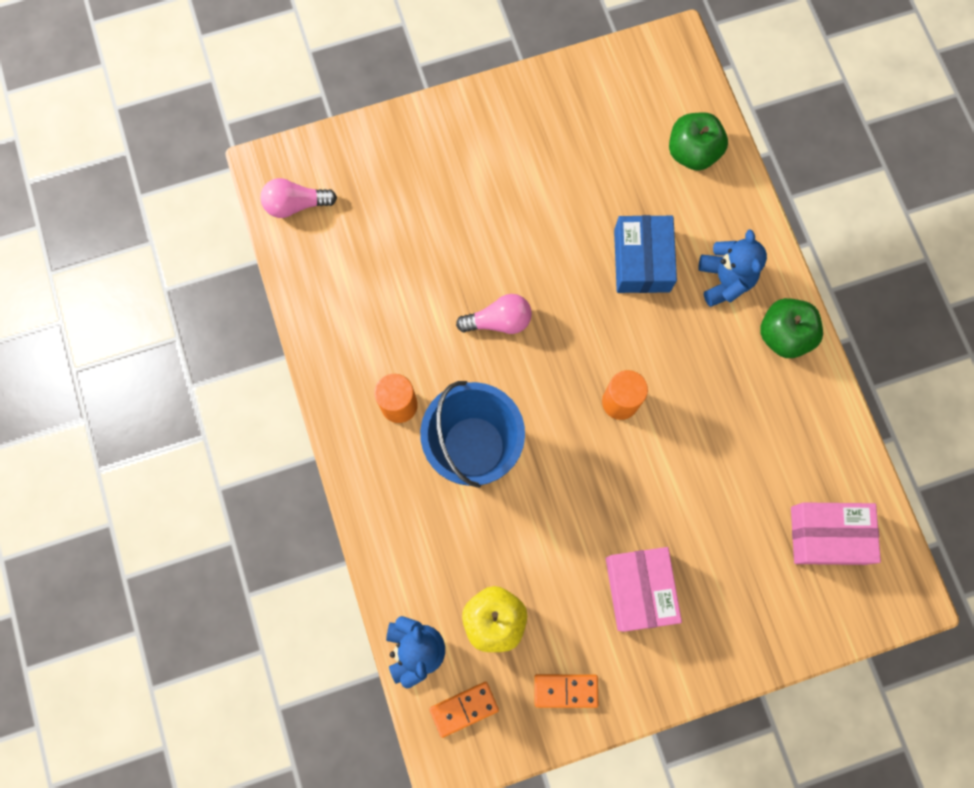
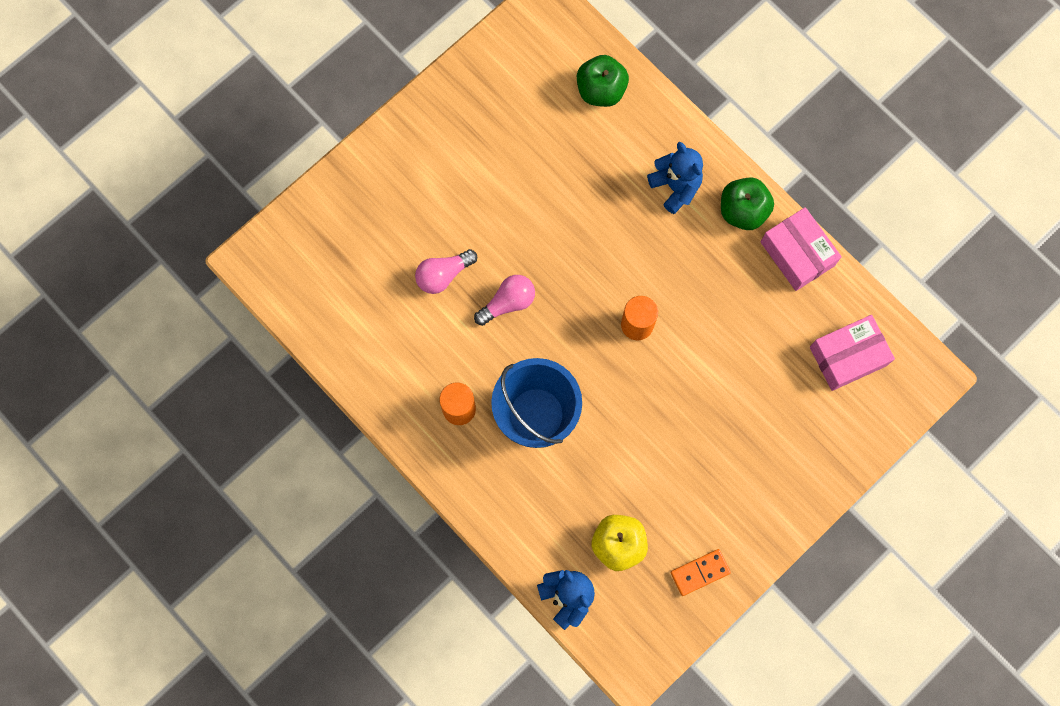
camera: 25 degrees left, 0 degrees up
(296, 204) = (290, 281): pink light bulb -> pink light bulb (443, 275)
(464, 709) = (627, 624): orange domino -> none
(639, 589) = (721, 467): pink box -> pink box (797, 253)
(641, 260) = (601, 200): blue box -> none

